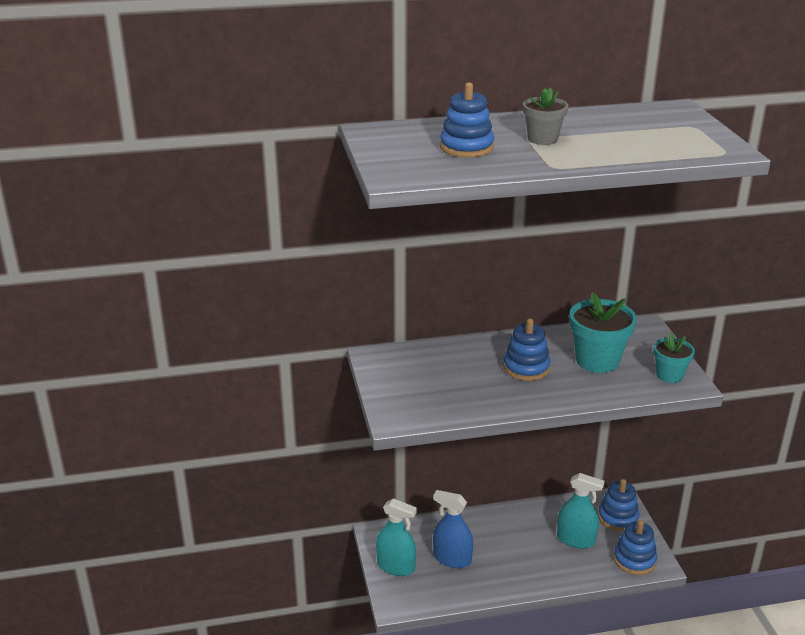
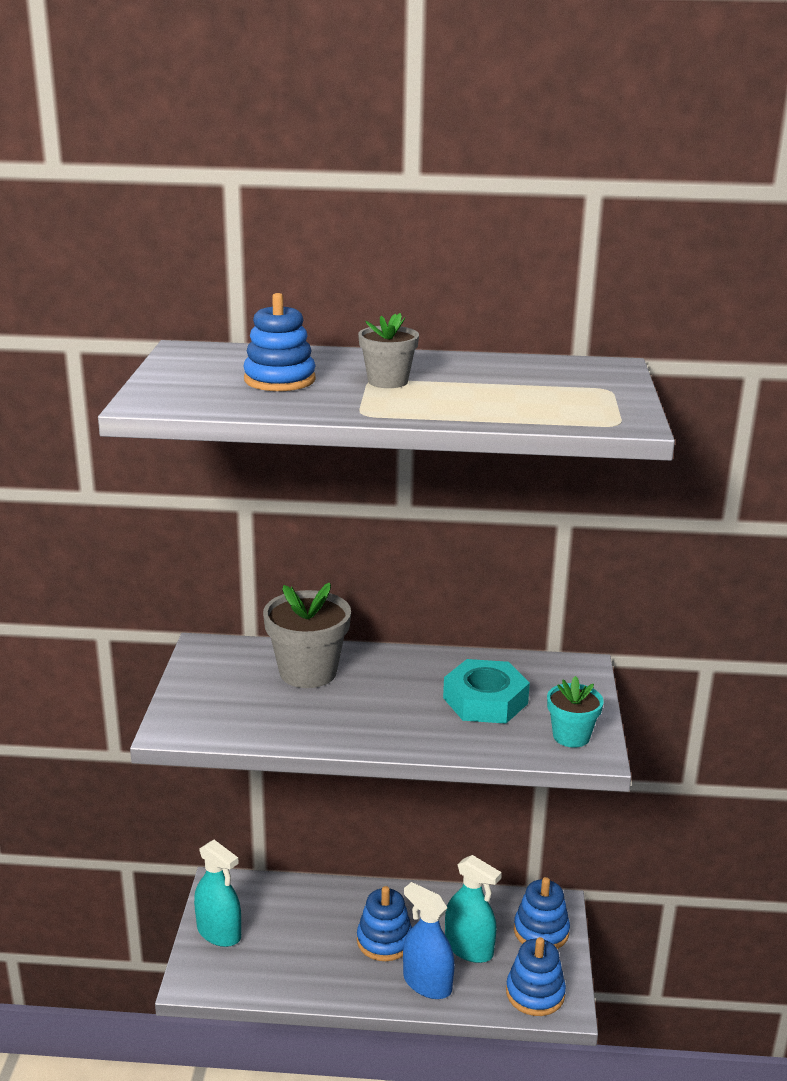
camera: 15 degrees right, 5 degrees down
(452, 559) = (294, 938): blue spray bottle -> blue spray bottle (427, 983)
(462, 361) = (308, 672): none -> grey flower pot
(526, 368) = (384, 694): blue stacking toy -> blue stacking toy (384, 940)
(597, 360) = (485, 700): turquoise flower pot -> turquoise nut

